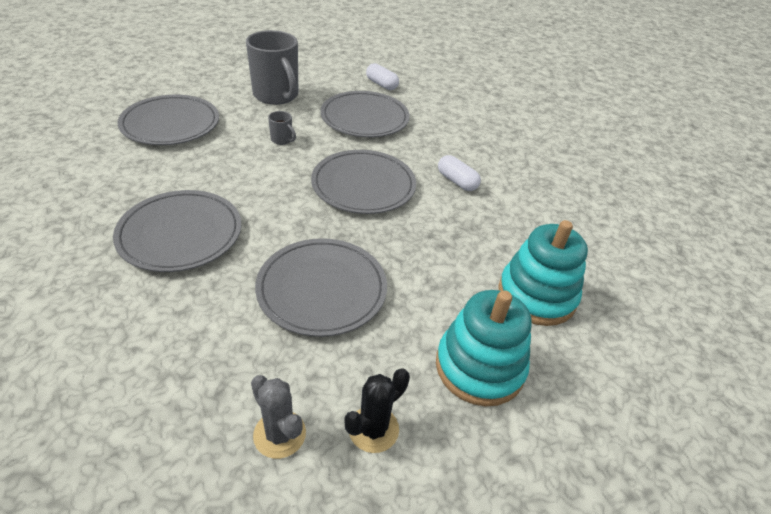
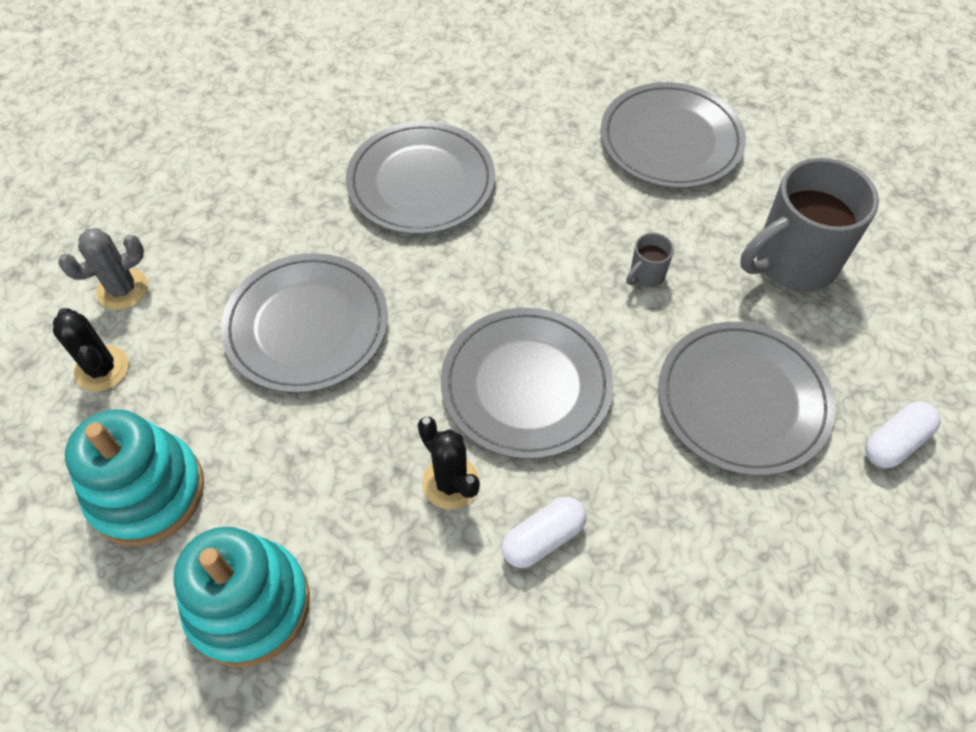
camera: 100 degrees right, 15 degrees up
(433, 214) = (451, 483): none -> black cactus

